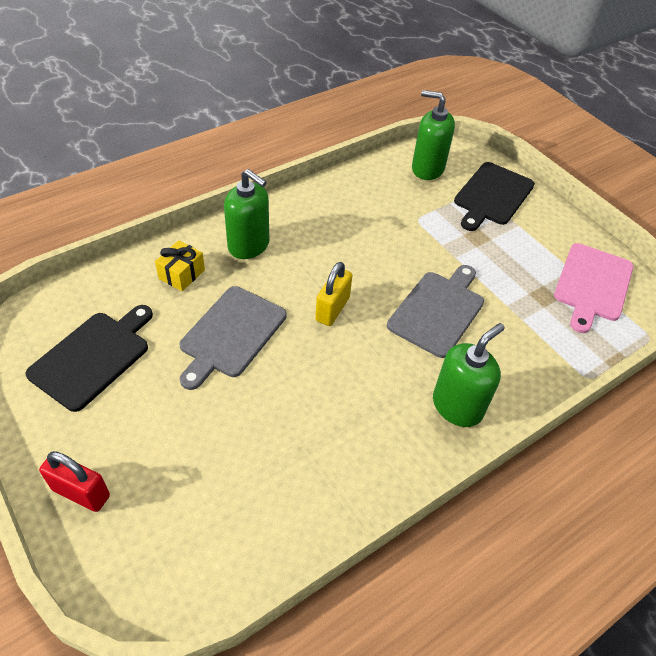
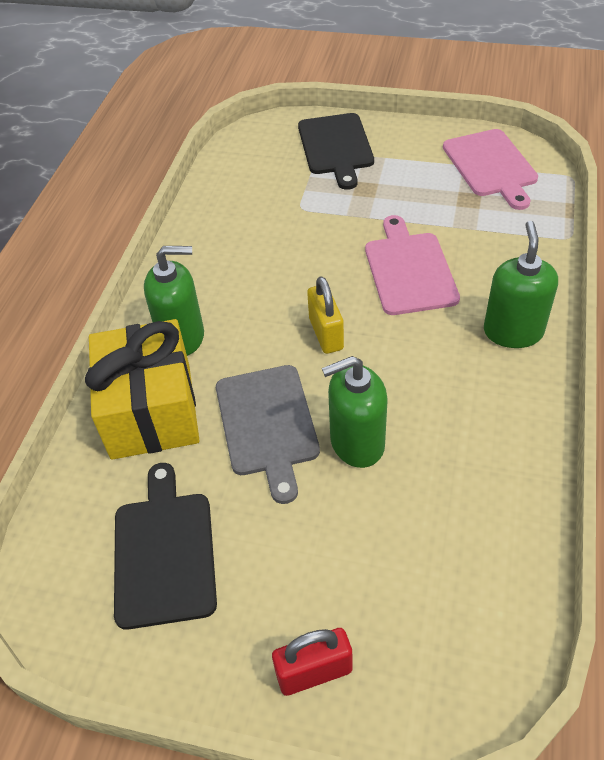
camera: 35 degrees left, 0 degrees up
(182, 274) = (151, 410): yellow gift -> yellow gift, size x2.22
(427, 168) = (255, 159): green soap dispenser -> green soap dispenser (356, 443)
(438, 310) = (409, 270): grey cutting board -> pink cutting board

